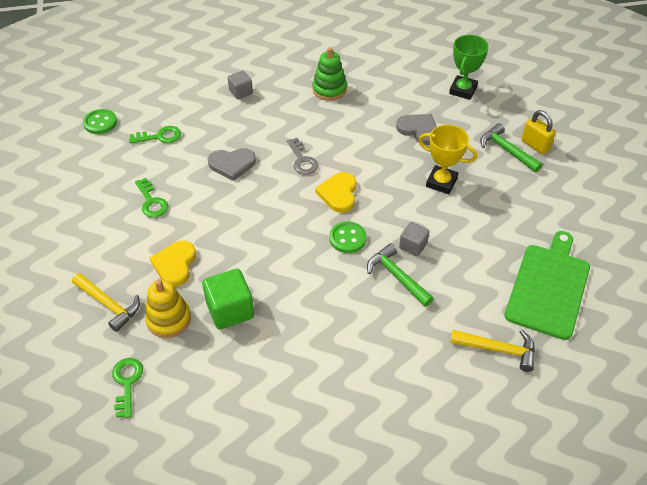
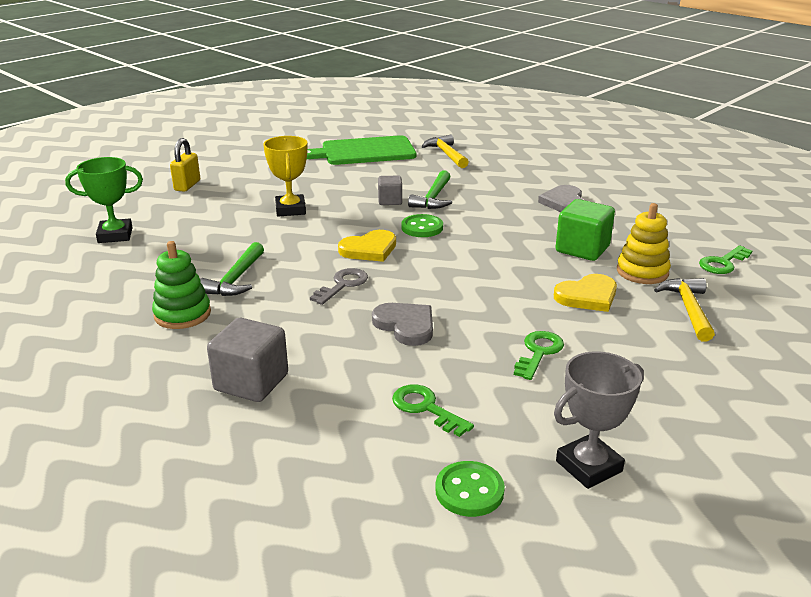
camera: 125 degrees left, 20 degrees down
(67, 165) = (589, 466): none -> grey trophy
(241, 92) = (251, 382): grey cube -> grey cube, size x1.67
(419, 130) = (216, 239): grey heart -> grey heart (564, 202)
(507, 150) = (208, 194): green hammer -> green hammer (236, 279)

